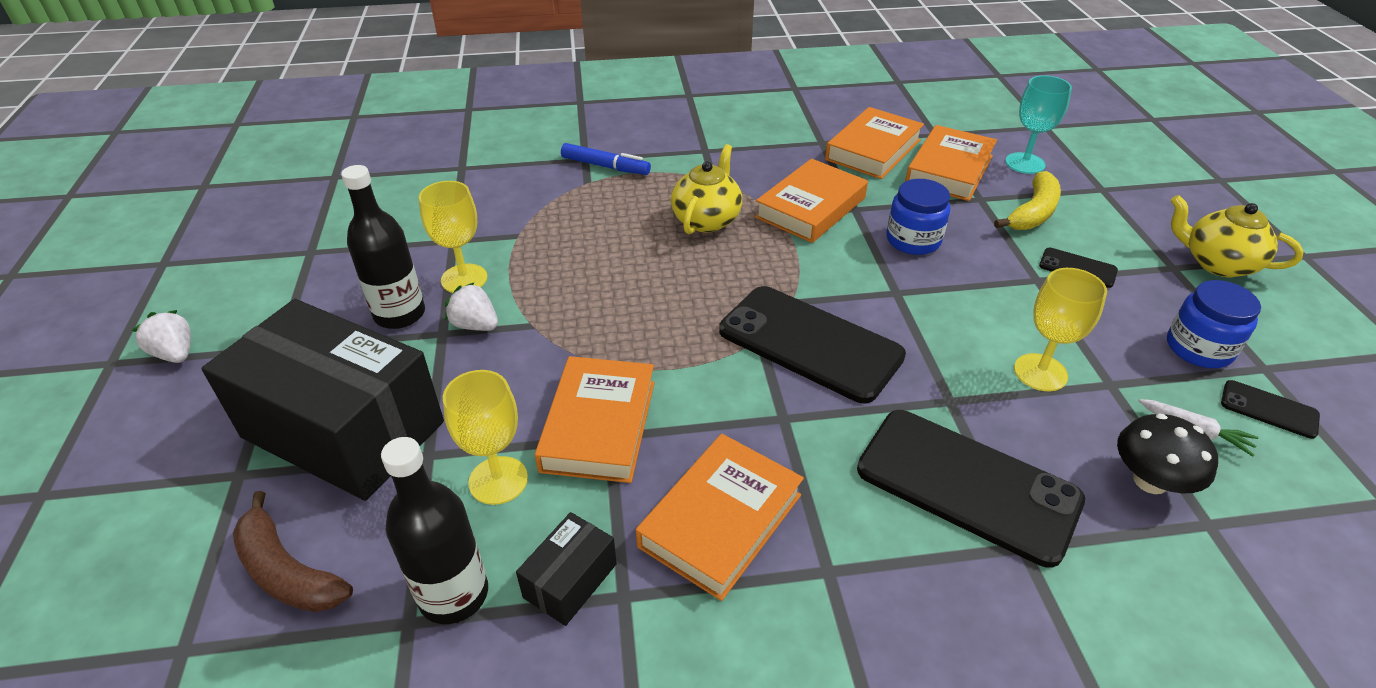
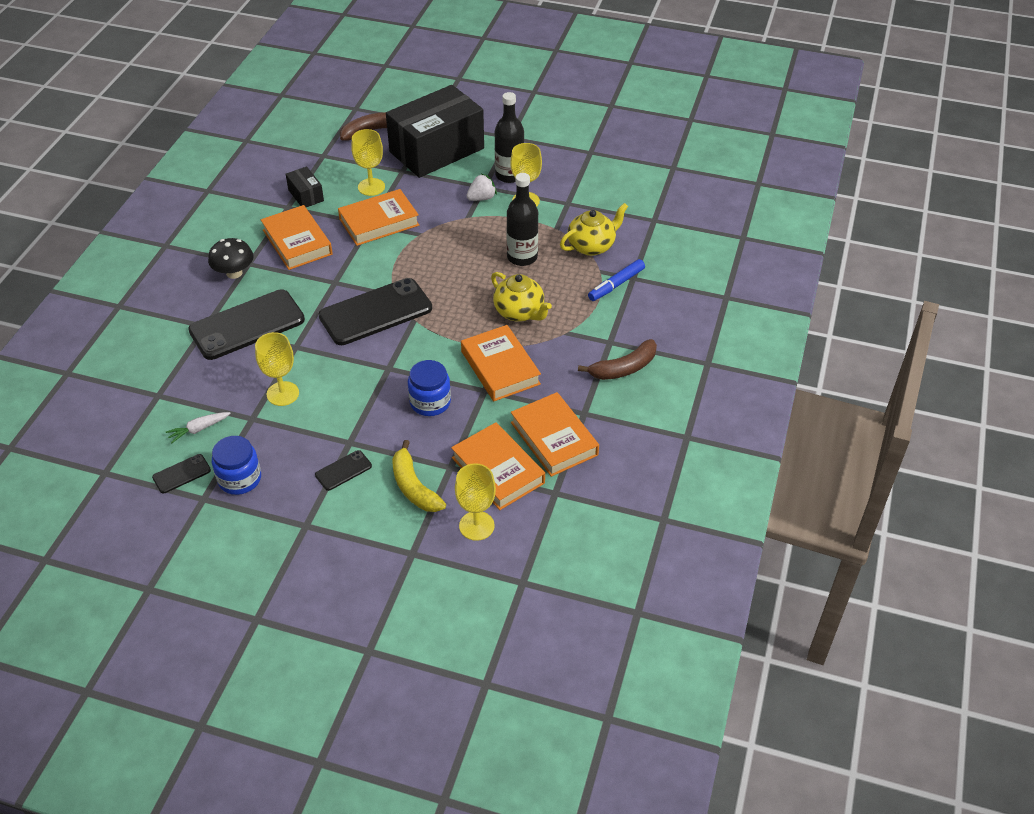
camera: 115 degrees right, 5 degrees up
(175, 354) = (527, 108): white strawberry -> none
(454, 594) = (325, 167): black bottle -> black bottle (522, 257)
(599, 425) = (379, 222): orange book -> orange book turned 60 degrees counterclockwise
(737, 134) = (623, 368): none -> brown banana
(1025, 163) = (476, 526): turquoise goblet -> yellow goblet
(1150, 481) = (192, 390): black mushroom -> black mushroom (234, 273)
(1217, 263) = (290, 554): yellow teapot -> yellow teapot (592, 246)

